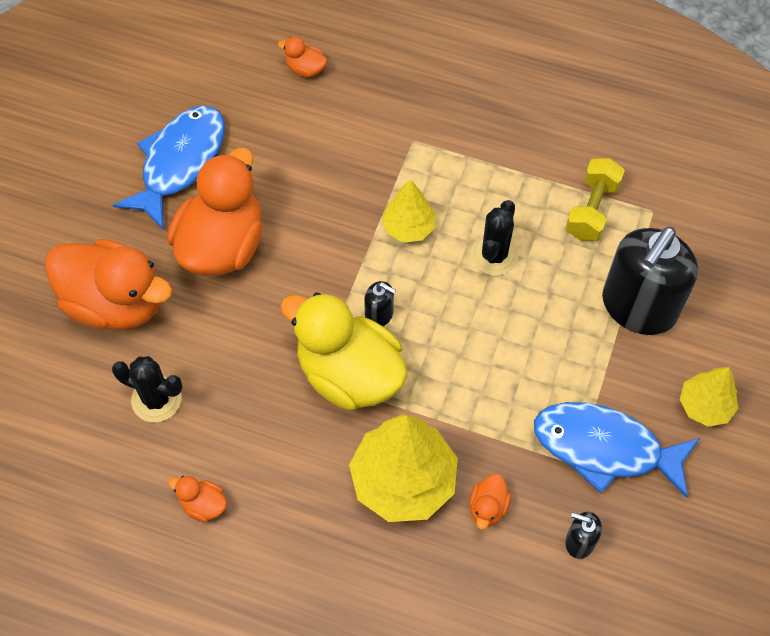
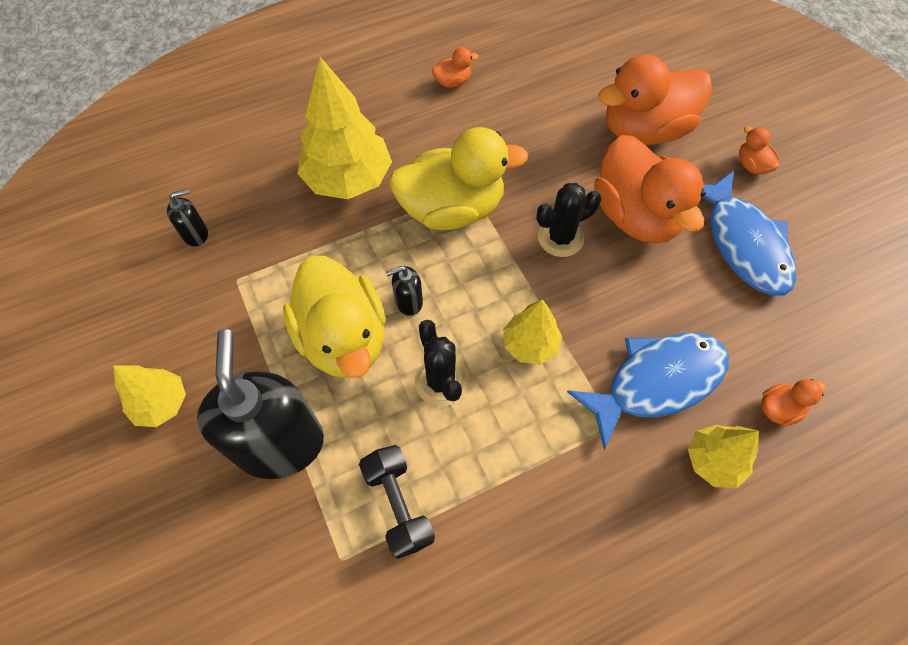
camera: 135 degrees right, 0 degrees up
(156, 399) = (547, 105): black cactus -> black cactus (560, 238)
(379, 79) = (713, 461): none -> yellow tree
(379, 314) = (476, 262): black soap dispenser -> black soap dispenser (408, 302)
(488, 507) = (277, 207): orange duck -> orange duck (751, 165)
(533, 342) = (343, 338): none -> yellow duck
(592, 210) = (398, 505): yellow dumbbell -> black dumbbell
(604, 448) = (223, 306): blue fish -> blue fish (657, 382)

